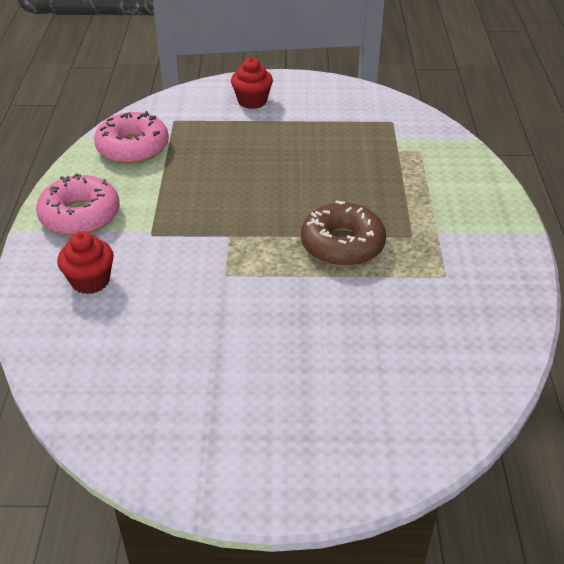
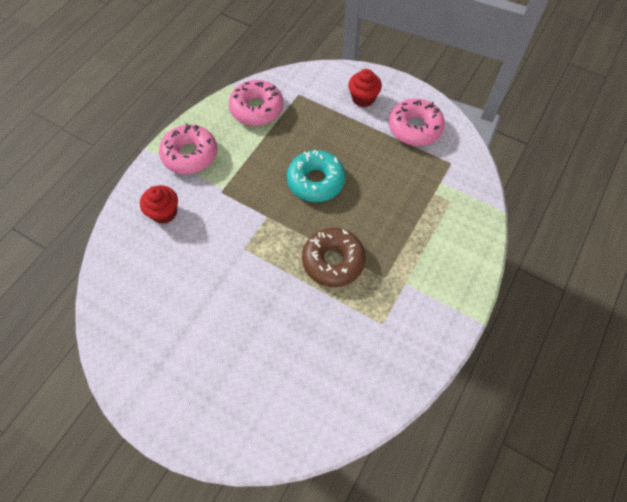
camera: 30 degrees right, 20 degrees up
(260, 185) = (316, 181): none -> turquoise donut
(329, 107) = (415, 128): none -> pink donut

